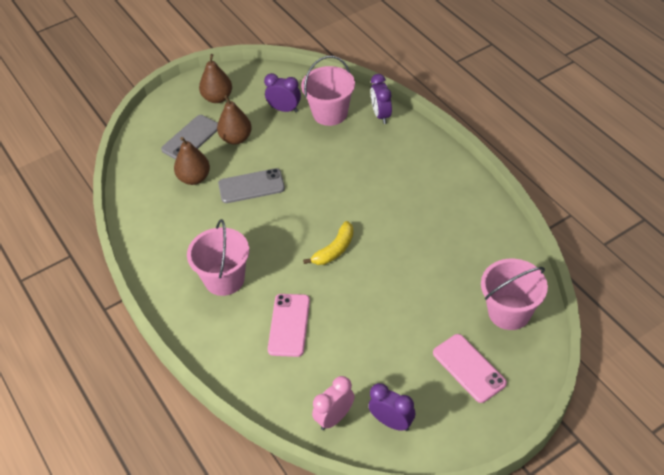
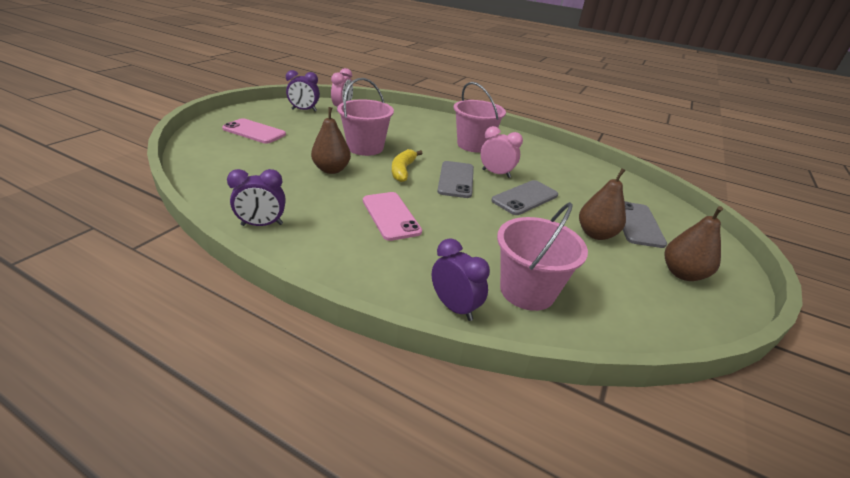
camera: 145 degrees right, 15 degrees down
(194, 178) = (582, 194): brown pear -> brown pear (331, 170)
(246, 224) = (496, 173): none -> pink clock
(284, 109) = (589, 280): purple clock -> purple clock (262, 224)
(289, 325) = (403, 133): pink phone -> pink phone (391, 216)
(293, 224) = (456, 179): none -> grey phone
(509, 312) = (220, 159): pink bucket -> pink bucket (365, 147)

